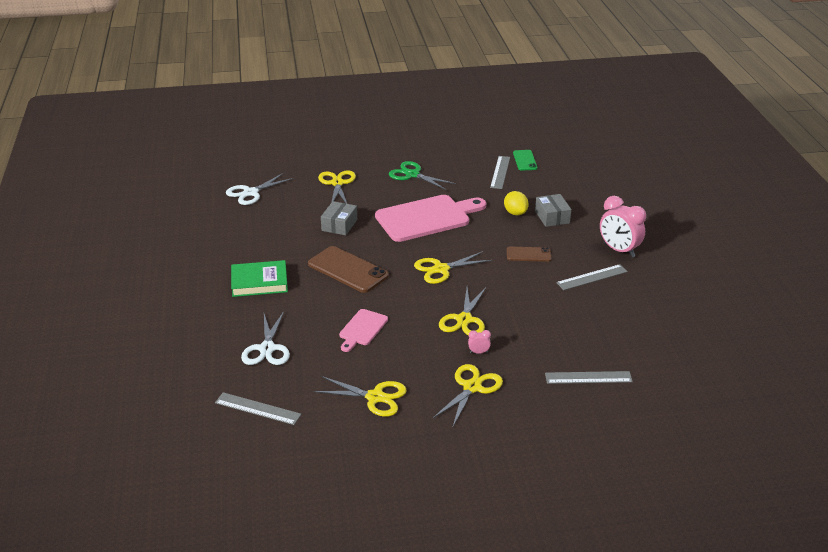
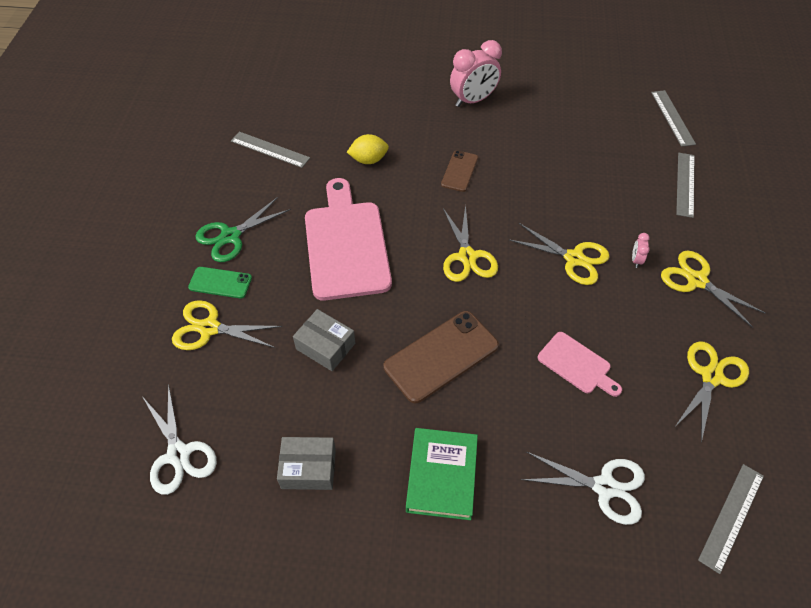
camera: 75 degrees left, 20 degrees up
(525, 160) = (254, 121): green phone -> green phone (220, 282)
(552, 217) = (390, 132): grey box -> grey box (308, 468)
(592, 277) = (516, 134): grey ruler -> grey ruler (672, 118)

